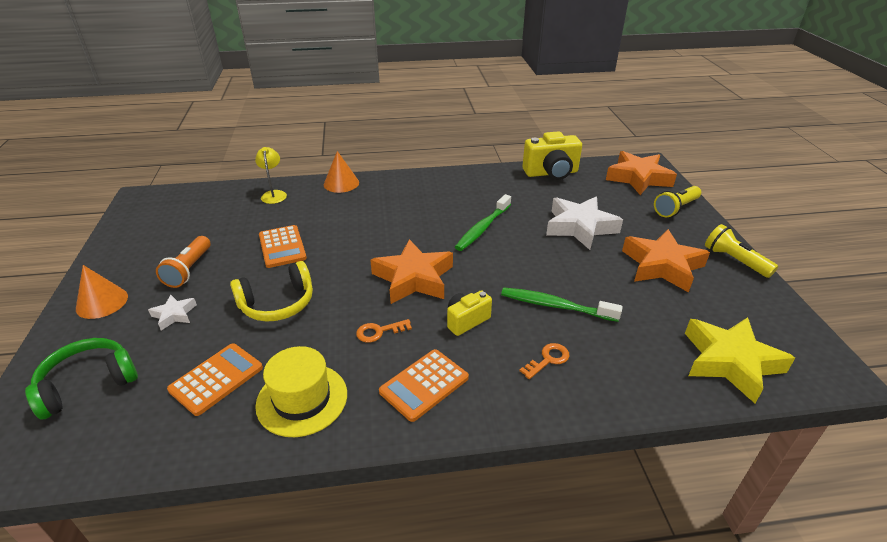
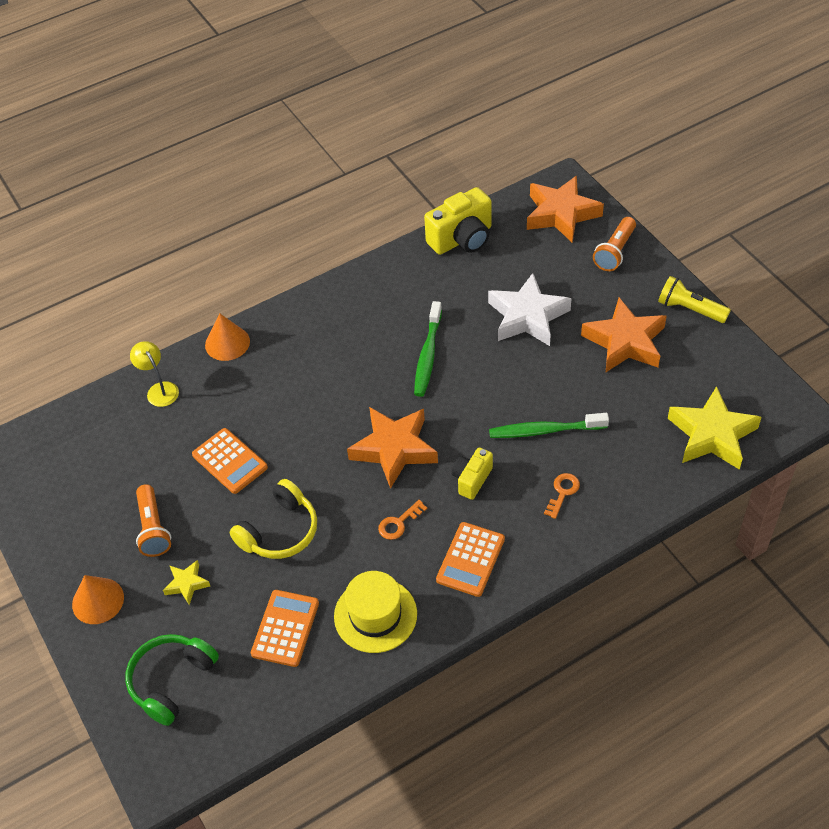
camera: 20 degrees left, 15 degrees up
(174, 315) = (187, 584): white star -> yellow star
(675, 209) = (615, 252): yellow flashlight -> orange flashlight

